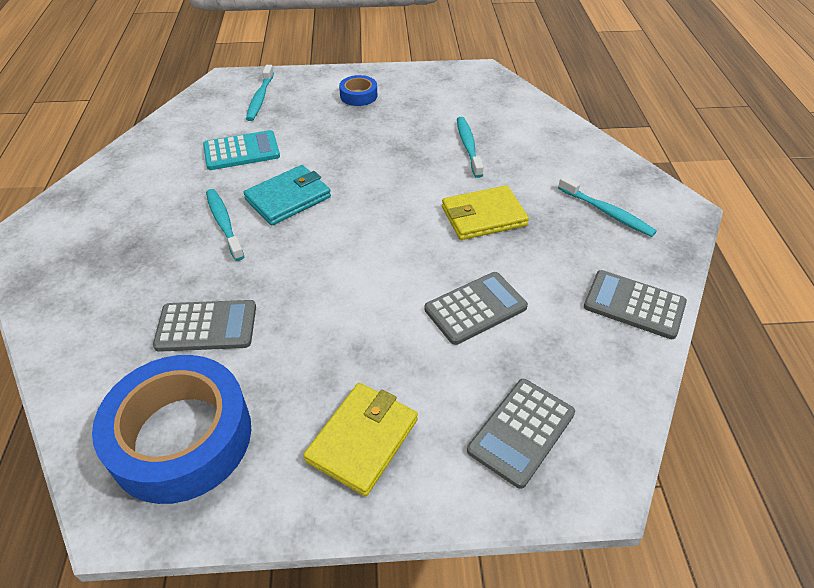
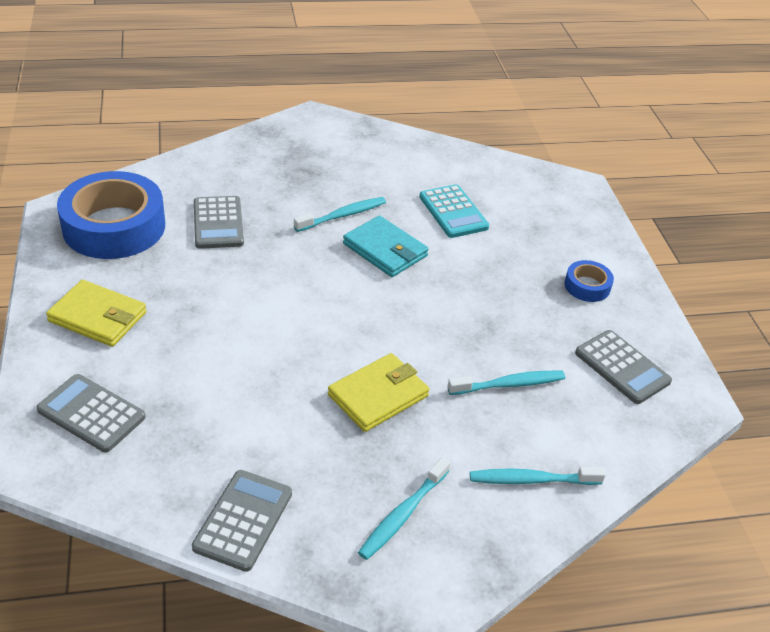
camera: 80 degrees right, 5 degrees down
(260, 98) = (553, 213): turquoise toothbrush -> turquoise toothbrush (531, 480)
(475, 308) = (238, 386): grey calculator -> grey calculator (622, 367)
(483, 216) = (378, 395): yellow wallet -> yellow wallet turned 75 degrees clockwise

